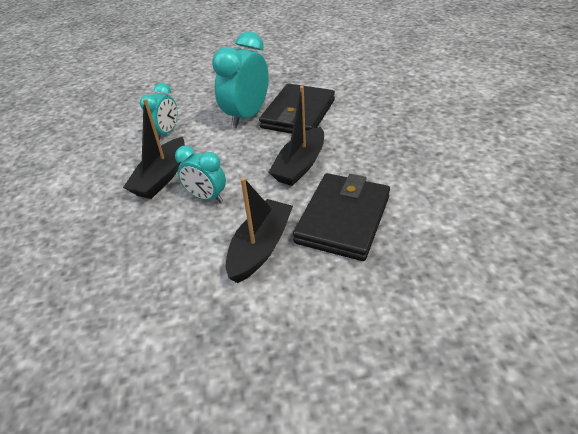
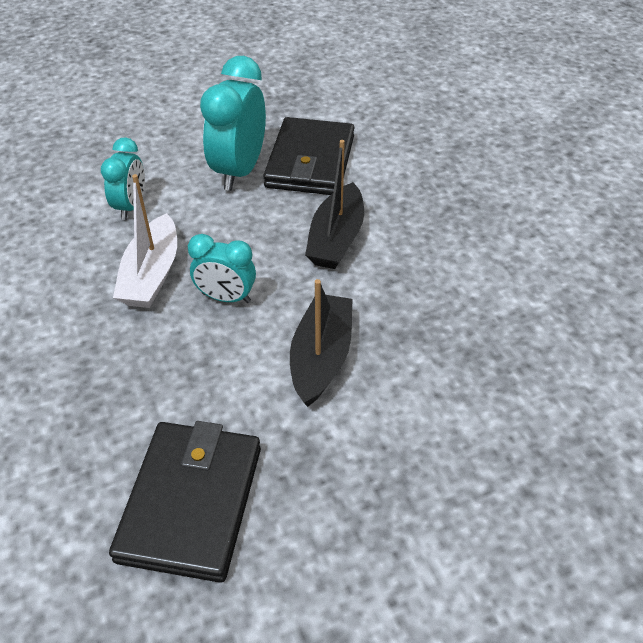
camera: 15 degrees left, 5 degrees up
(161, 177) = (152, 274): black boat -> white boat
(343, 219) = (412, 308): black wallet -> black wallet (191, 503)

